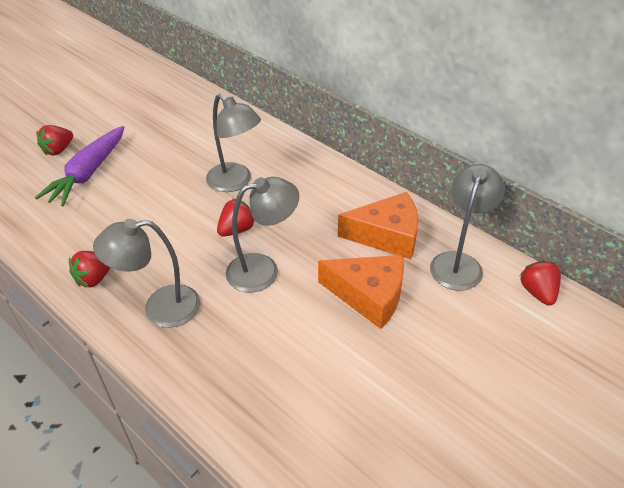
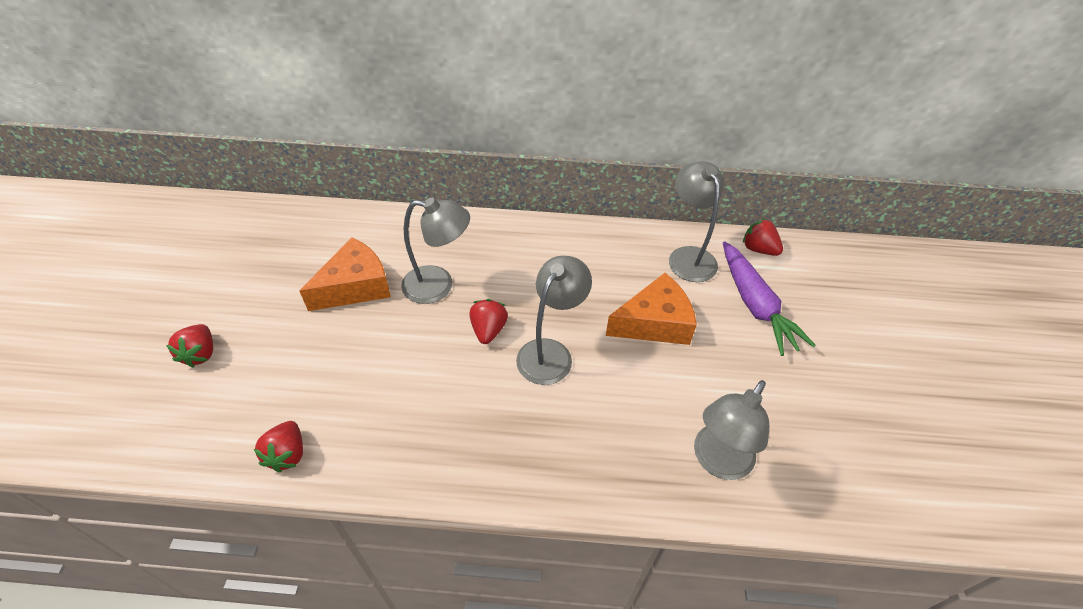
camera: 40 degrees left, 5 degrees up
(88, 173) = (268, 359): purple carrot -> purple carrot (755, 305)
(95, 278) = (401, 461): red strawberry -> red strawberry (287, 454)
(160, 308) = (498, 446): grey lamp -> grey lamp (717, 462)
(387, 236) = (616, 264): orange cheese -> orange cheese (355, 286)

